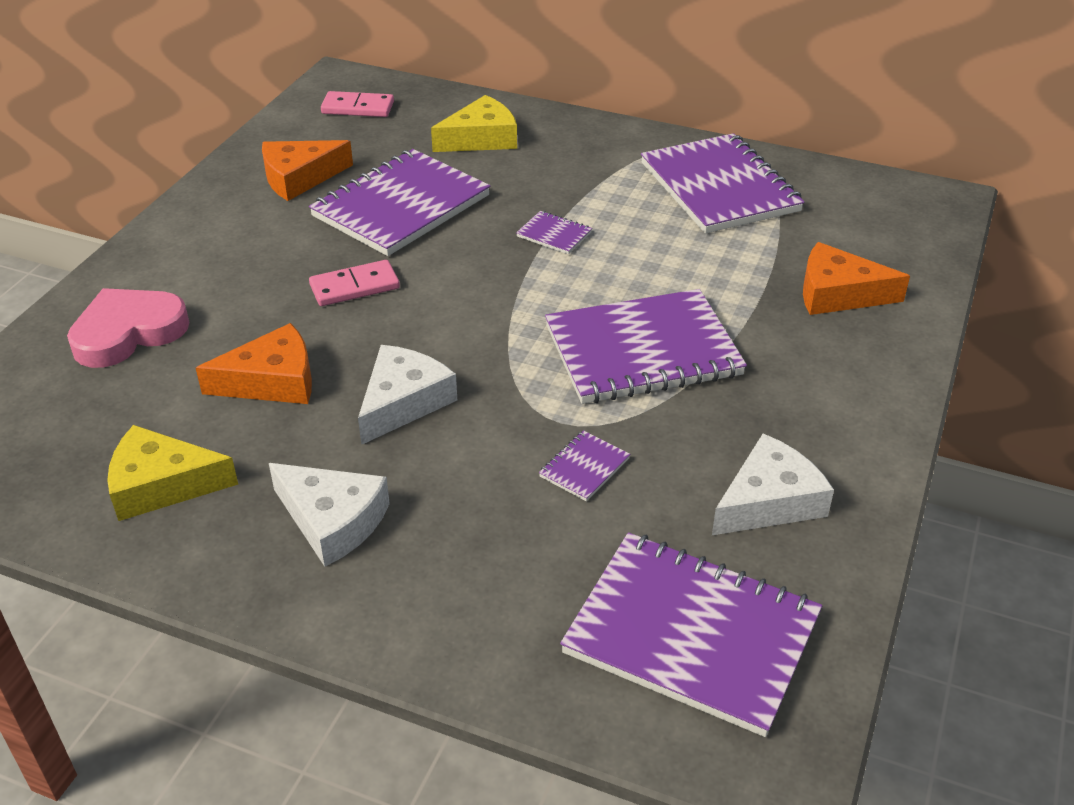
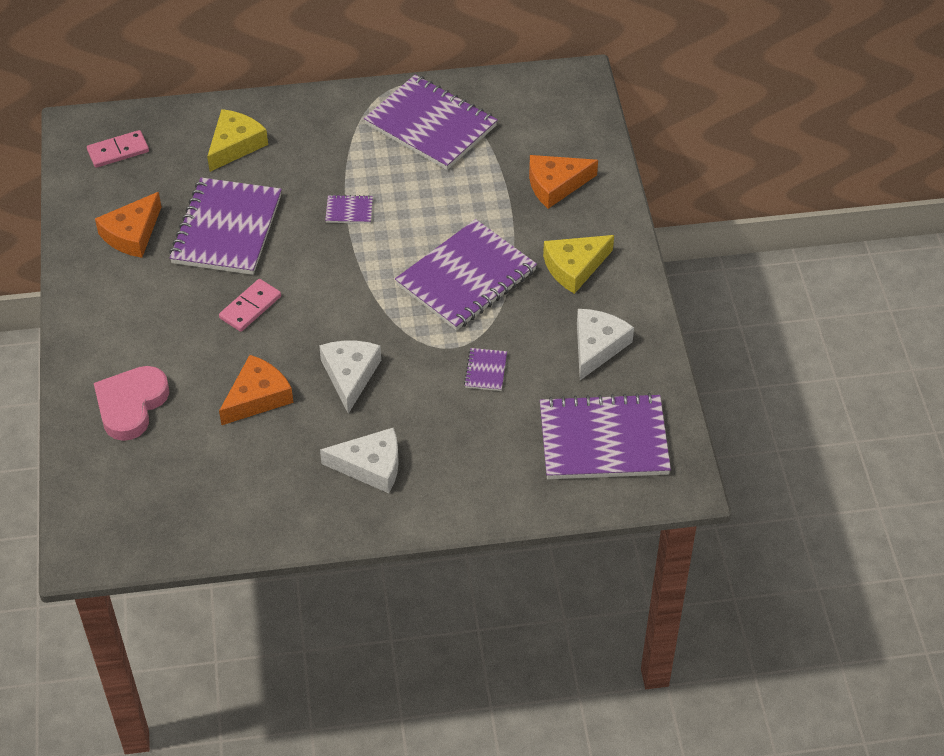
camera: 30 degrees left, 10 degrees up
(162, 485) = (253, 491): yellow cheese -> yellow cheese (574, 267)

